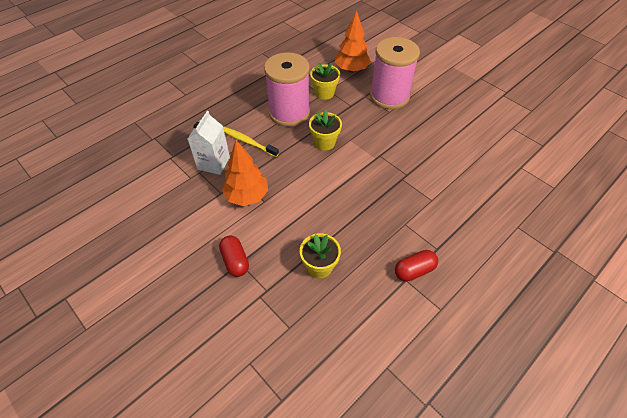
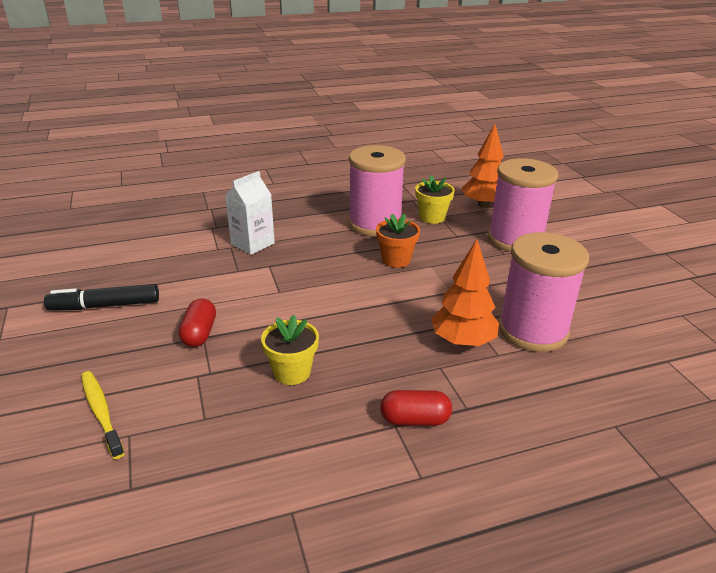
camera: 25 degrees right, 20 degrees down
(145, 265) = (105, 306): none -> black marker
(247, 196) = (263, 281): orange tree -> orange tree (462, 341)
(248, 142) = (305, 236): yellow toothbrush -> yellow toothbrush (101, 412)
(324, 142) = (396, 260): yellow flower pot -> orange flower pot
(440, 173) = (532, 330): none -> pink spool

